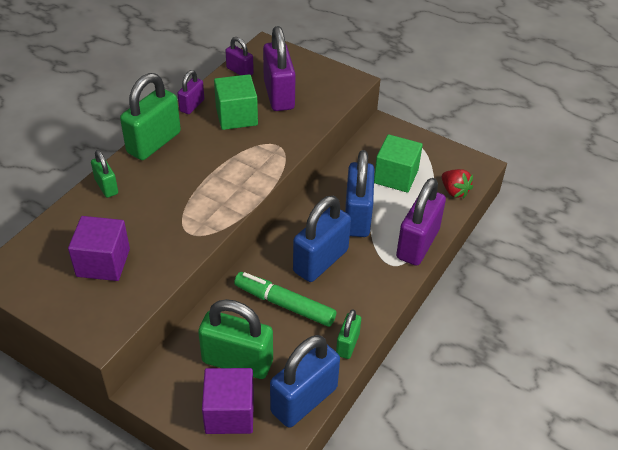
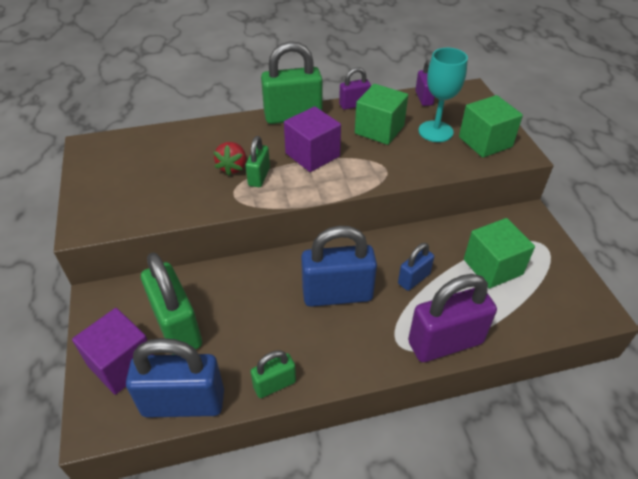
camera: 45 degrees right, 0 degrees up
(103, 262) = (152, 178): purple cube -> purple cube (312, 155)
(106, 187) = (223, 128): green padlock -> green padlock (259, 177)
(279, 95) = (435, 131): purple padlock -> turquoise goblet
(284, 304) = (266, 309): green marker -> none
(321, 84) = (485, 142): none -> green cube
(357, 217) = (414, 279): blue padlock -> blue padlock, size x0.53
(454, 191) = (542, 318): red strawberry -> red strawberry (233, 167)

